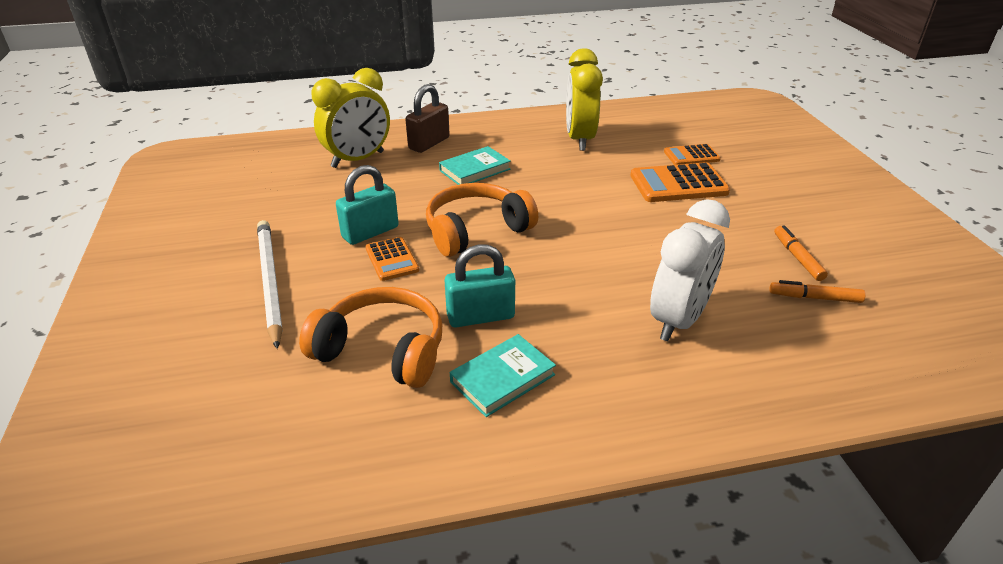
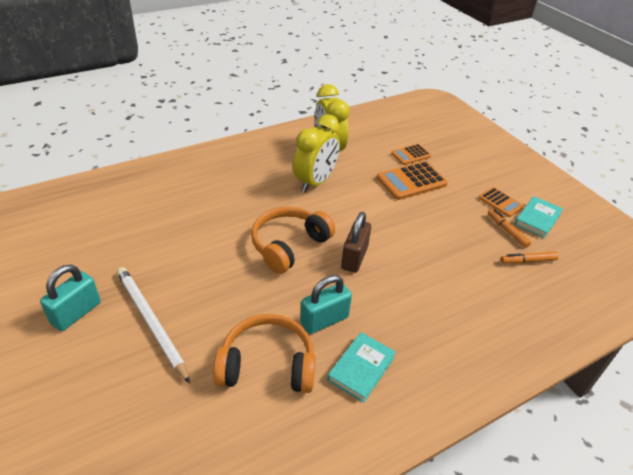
camera: 20 degrees left, 5 degrees up
(358, 160) = (167, 193): yellow clock -> yellow clock (315, 182)
(370, 232) = (209, 261): turquoise padlock -> turquoise padlock (76, 313)
(392, 259) = (237, 283): orange calculator -> orange calculator (500, 202)
(429, 143) = (217, 169): brown padlock -> brown padlock (354, 258)
(475, 170) = (264, 189): turquoise book -> turquoise book (537, 219)
(678, 320) = (454, 295): white clock -> none

